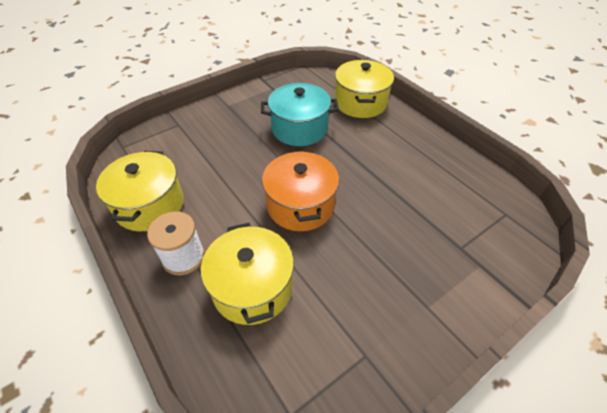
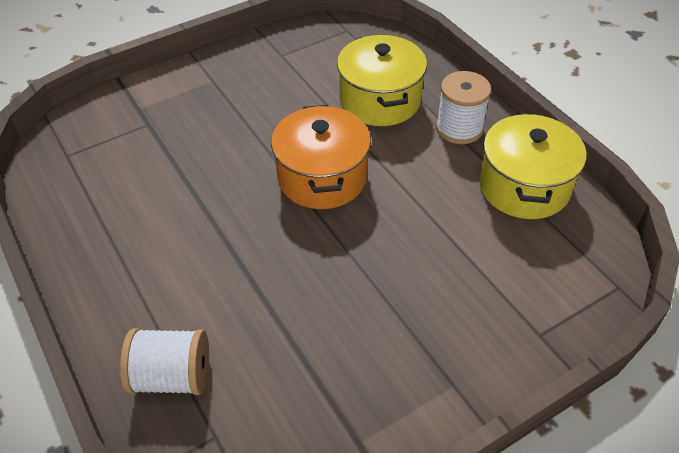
camera: 175 degrees left, 0 degrees up
(299, 128) = (309, 311): turquoise pot -> none
(360, 103) = (172, 376): yellow pot -> white spool

